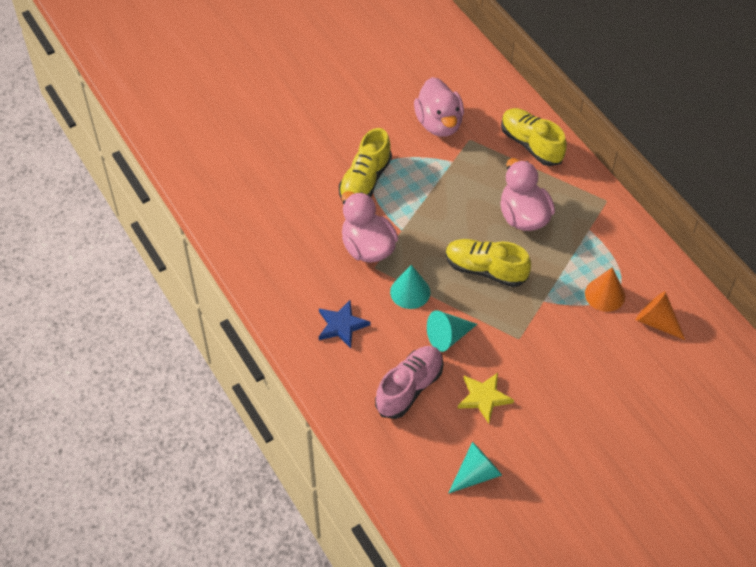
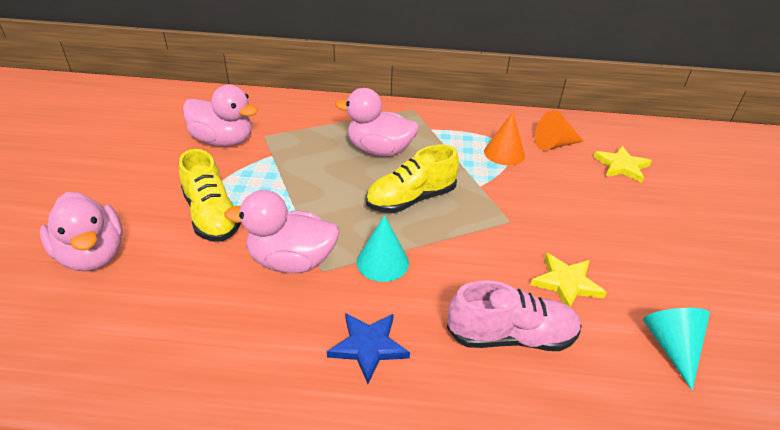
camera: 55 degrees left, 15 degrees down
(286, 157) = (93, 255): none -> pink duck
(409, 388) = (511, 336): pink shoe -> pink shoe turned 105 degrees clockwise
(448, 337) = (466, 266): turquoise cone -> none
(531, 144) = (315, 112): yellow shoe -> none
(671, 381) = (621, 166): none -> yellow star

